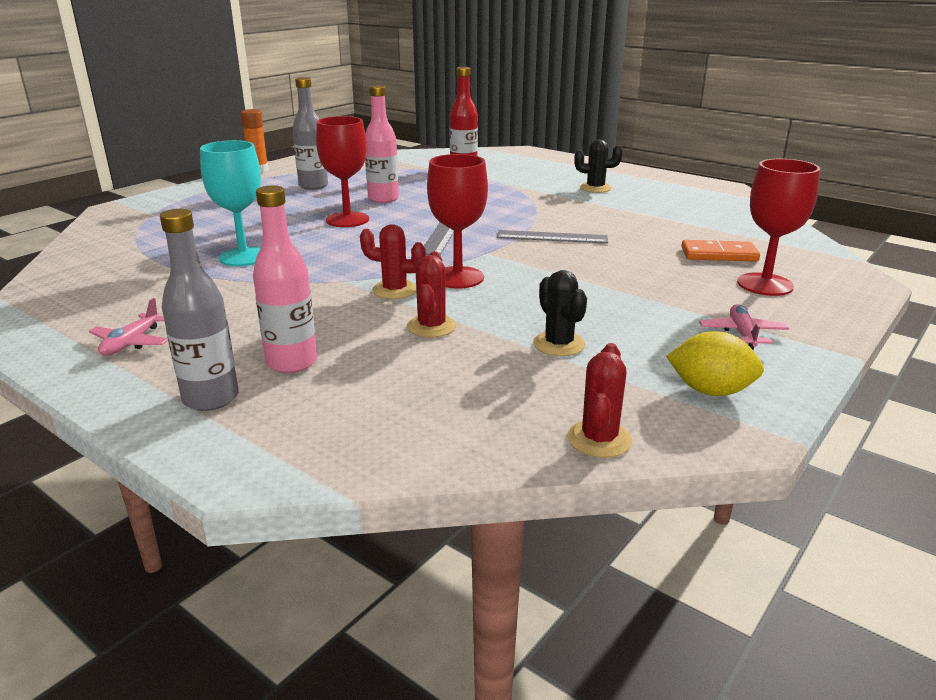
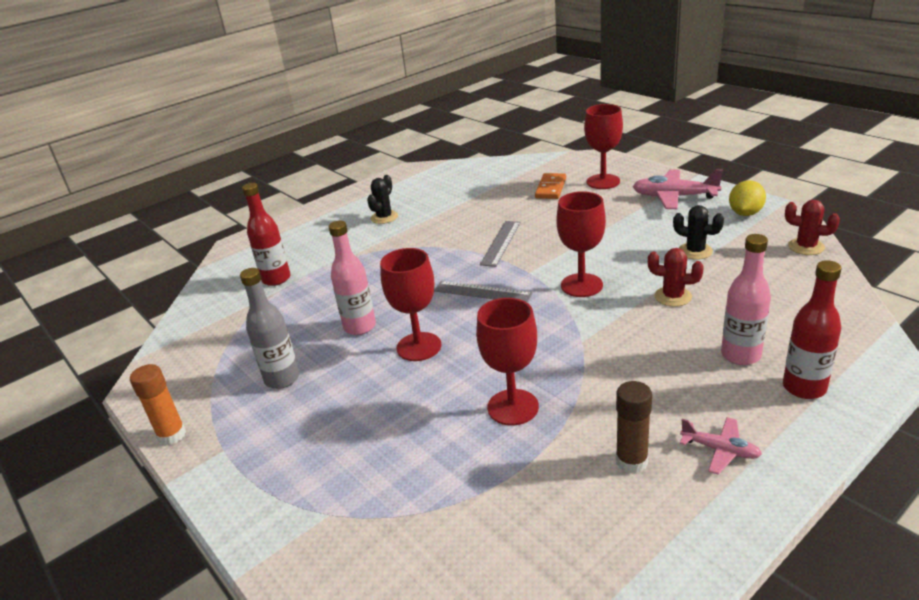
camera: 75 degrees left, 5 degrees up
(142, 303) = (631, 461): none -> brown glue stick
(211, 398) = (804, 388): grey bottle -> red bottle
(243, 257) = (513, 407): turquoise goblet -> red goblet
(394, 290) = (605, 314): red cactus -> none
(559, 344) = (695, 251): black cactus -> black cactus turned 45 degrees clockwise
(742, 334) = (674, 197): pink plane -> pink plane, size x1.76

